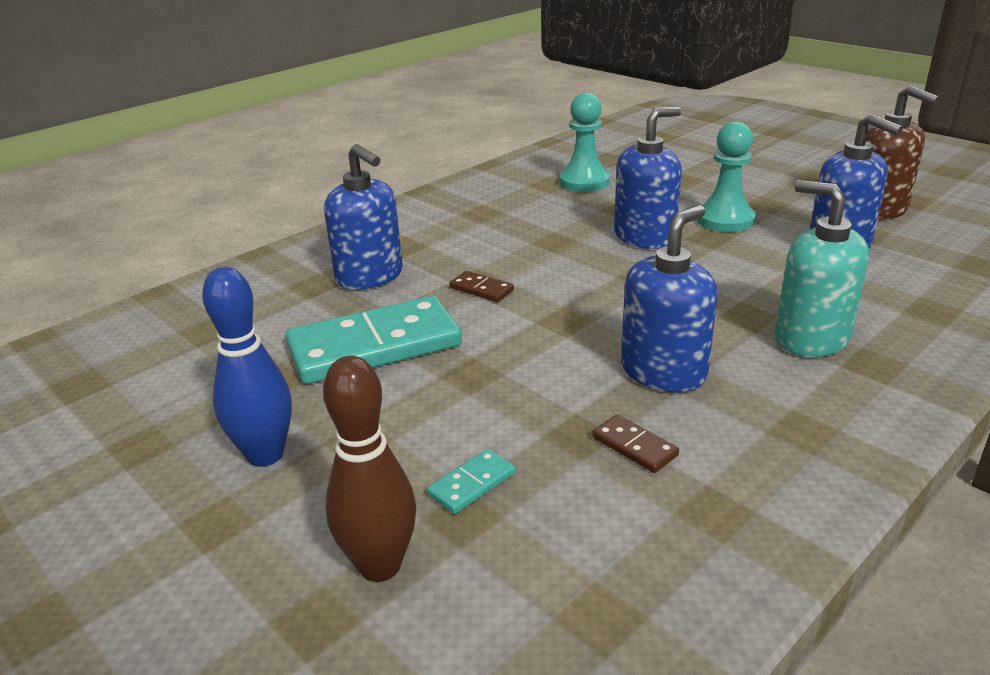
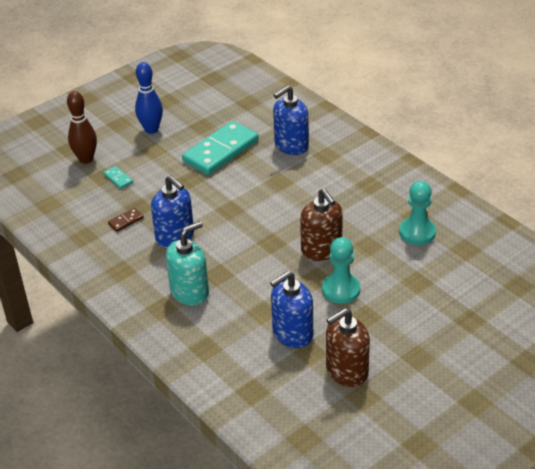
camera: 95 degrees right, 10 degrees up
(374, 346) = (220, 151): turquoise domino -> turquoise domino turned 60 degrees clockwise
(481, 289) = (268, 183): brown domino -> none
(644, 237) = (321, 250): blue soap dispenser -> brown soap dispenser

